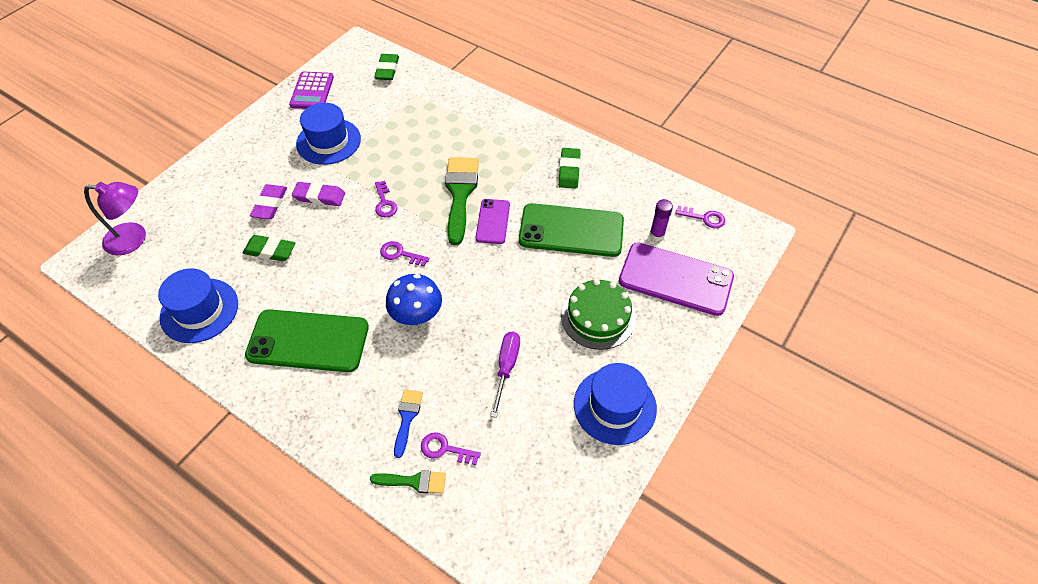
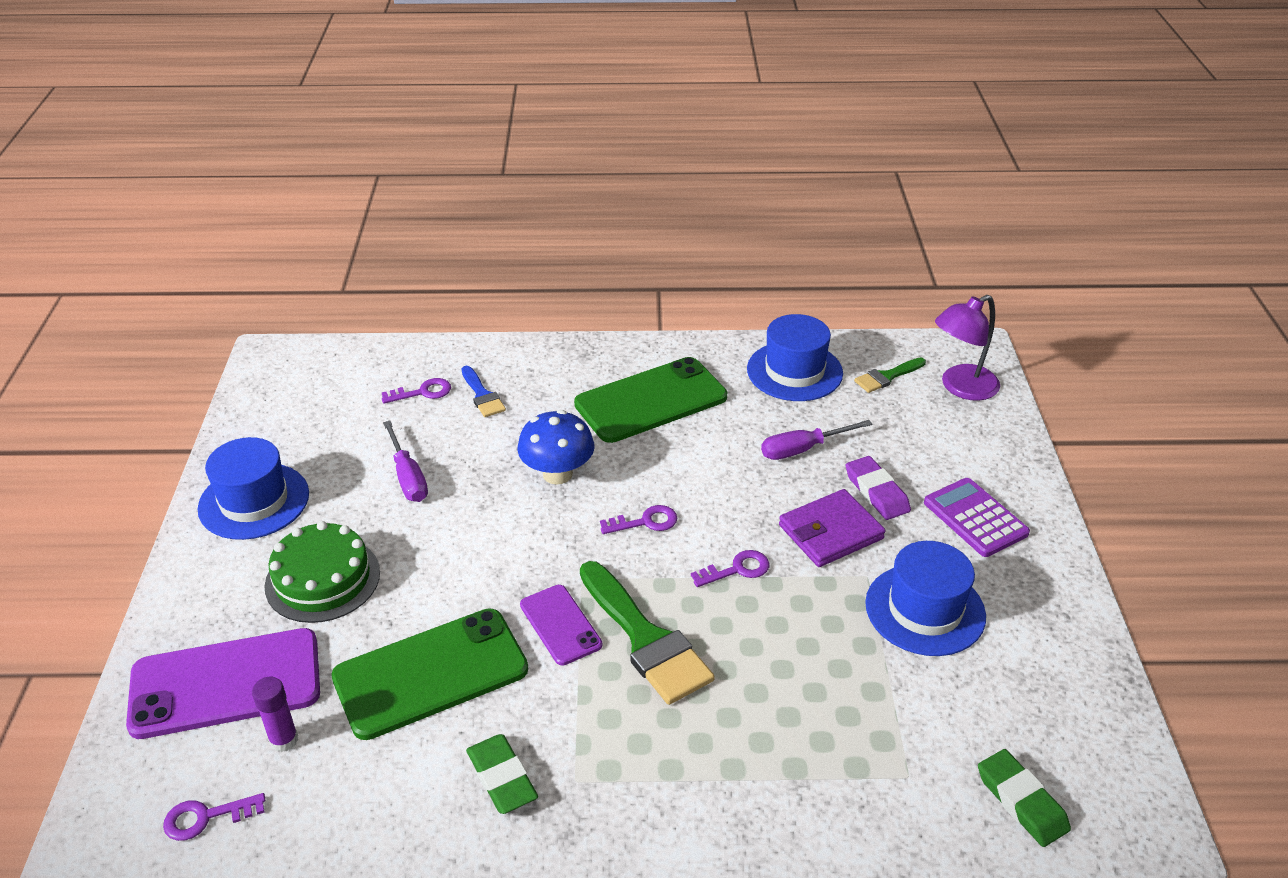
camera: 145 degrees right, 15 degrees down
(270, 250) = (803, 449): green eraser -> purple screwdriver
(312, 91) = (1070, 676): purple calculator -> purple calculator (975, 518)
(319, 196) = (830, 532): purple eraser -> purple wallet
(384, 203) = (737, 569): purple key -> purple key turned 120 degrees clockwise
(414, 481) = (433, 362): green brush -> green brush (887, 377)

